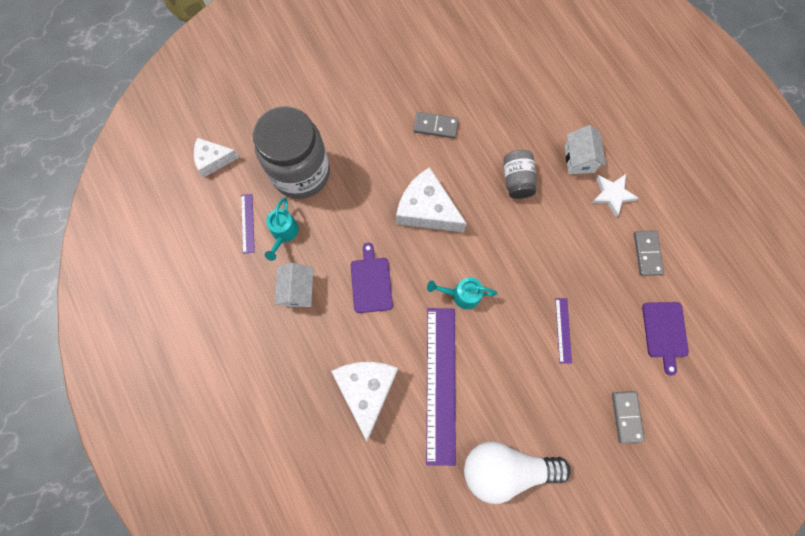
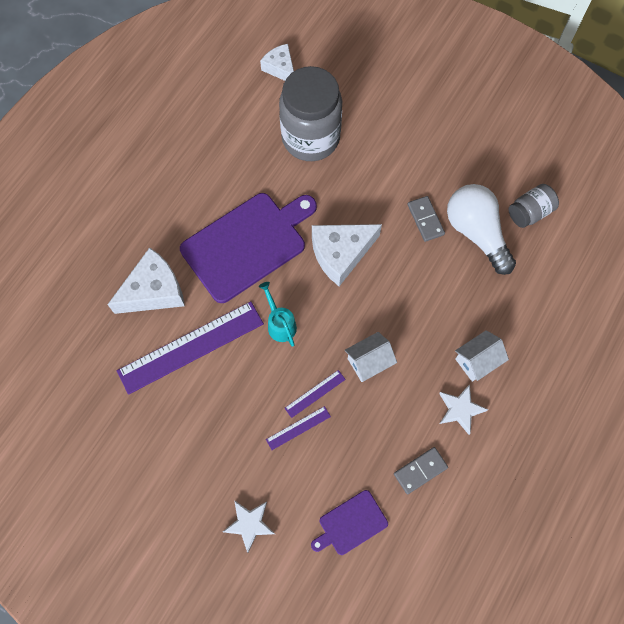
camera: 60 degrees right, 5 degrees down
(247, 223) = (241, 123): purple ruler -> purple ruler (315, 393)
(284, 233) = (249, 155): turquoise watering can -> none
(298, 290) = (207, 193): white house -> white house (369, 362)
(371, 282) = (247, 245): purple cutting board -> purple cutting board, size x2.04
(426, 209) = (340, 254): white cheese -> white cheese turned 120 degrees counterclockwise
(505, 468) = (147, 438): white light bulb -> white light bulb (476, 233)
(517, 180) = (418, 315): grey jar -> grey jar (529, 212)
(626, 416) = (249, 524): grey domino -> white star

